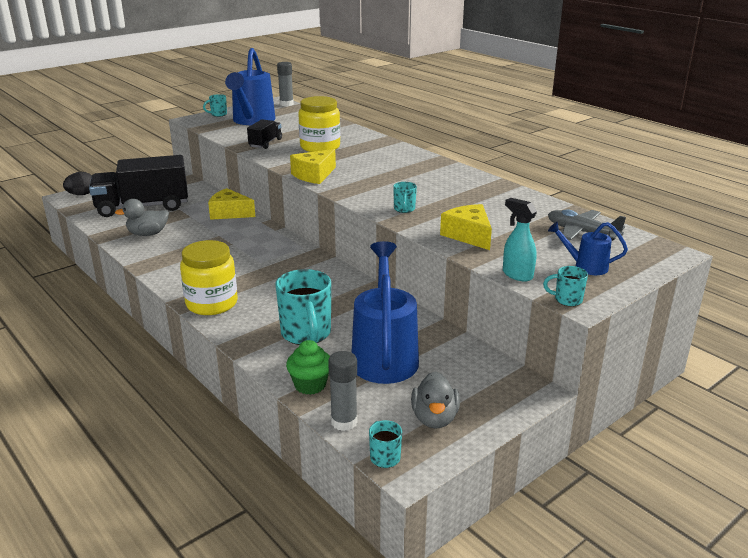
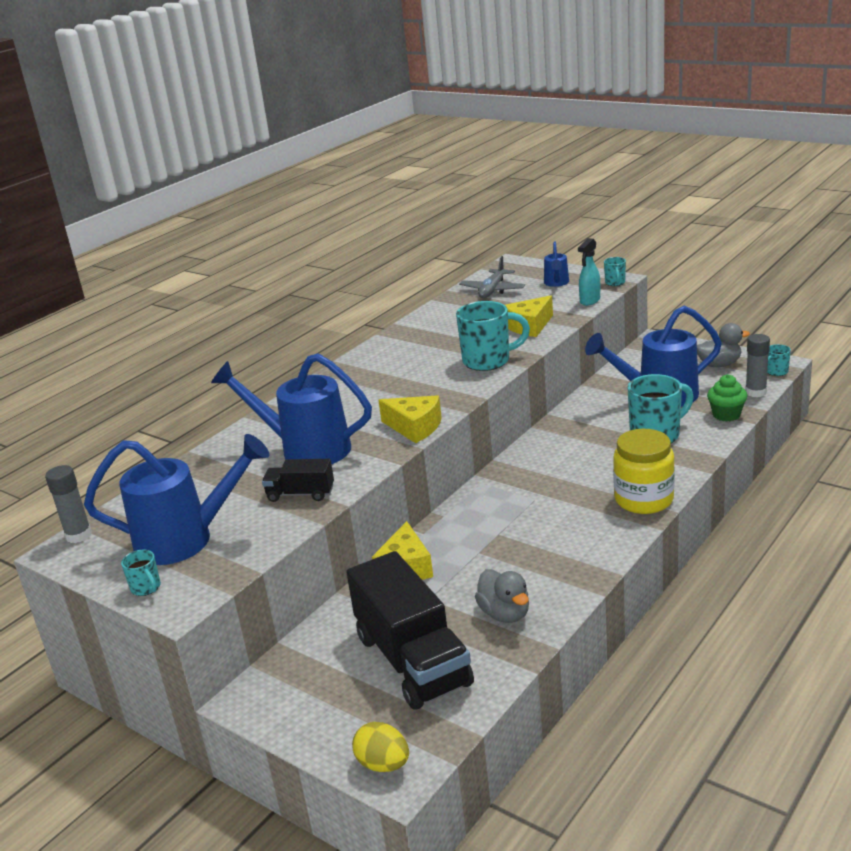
camera: 100 degrees left, 0 degrees up
(81, 194) = (383, 764): black egg -> yellow egg
(320, 147) = (306, 449): yellow jar -> blue watering can
(404, 209) = (488, 361): turquoise mug -> turquoise mug, size x2.08

